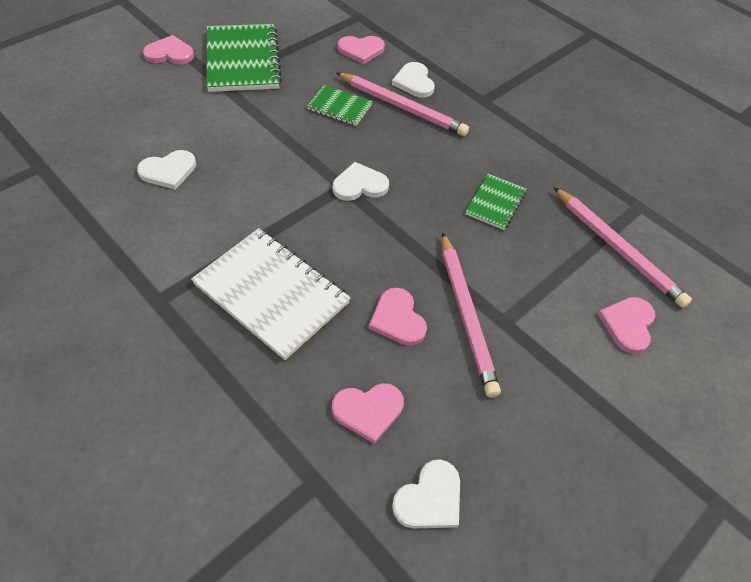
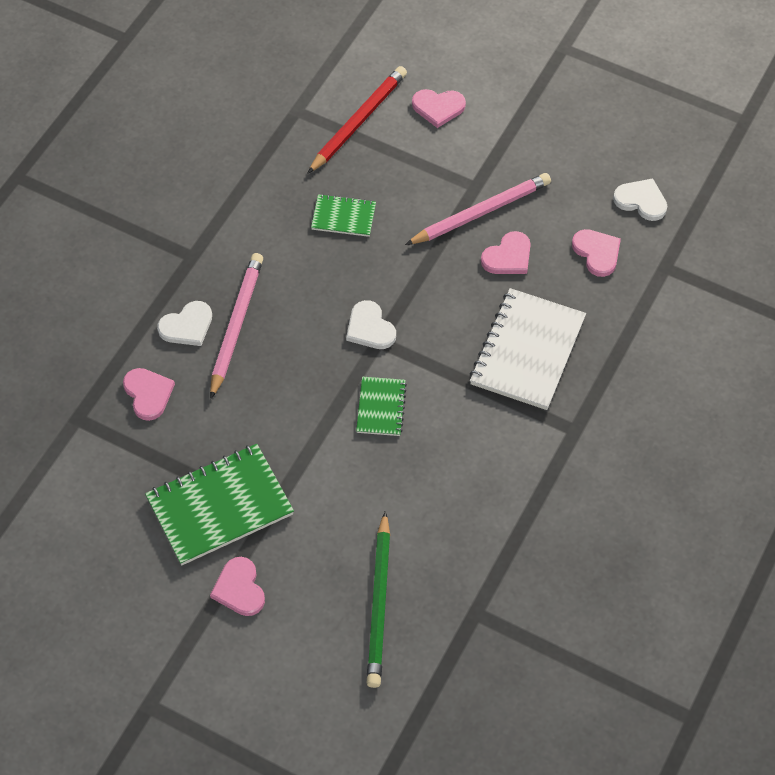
camera: 105 degrees left, 5 degrees up
(97, 116) = (379, 603): none -> green pencil
(168, 171) = (427, 495): white heart -> none
(339, 107) = (261, 382): green notebook -> green notebook (381, 407)
(617, 249) = (358, 121): pink pencil -> red pencil

